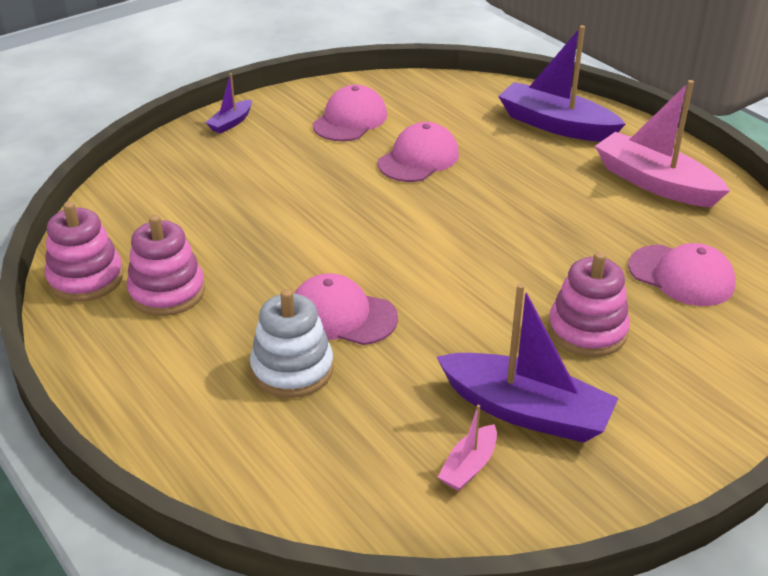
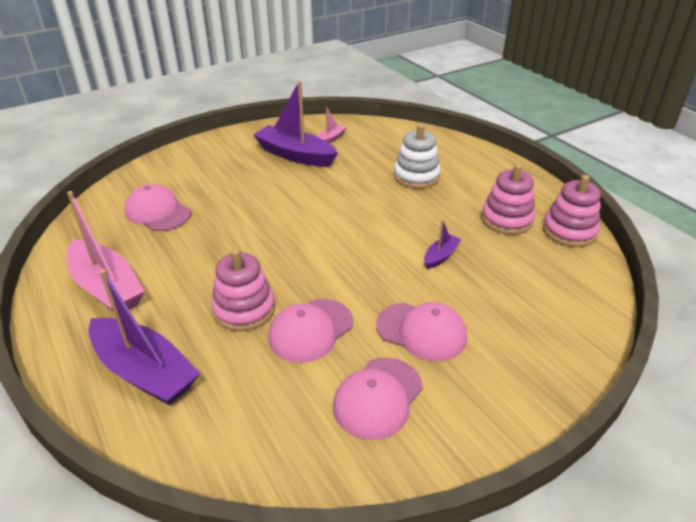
camera: 175 degrees left, 0 degrees up
(231, 123) = (520, 402): purple boat -> purple boat (440, 256)
(342, 315) = (388, 200): pink cap -> pink cap (421, 331)
(587, 331) = (242, 186): pink stacking toy -> pink stacking toy (244, 309)

